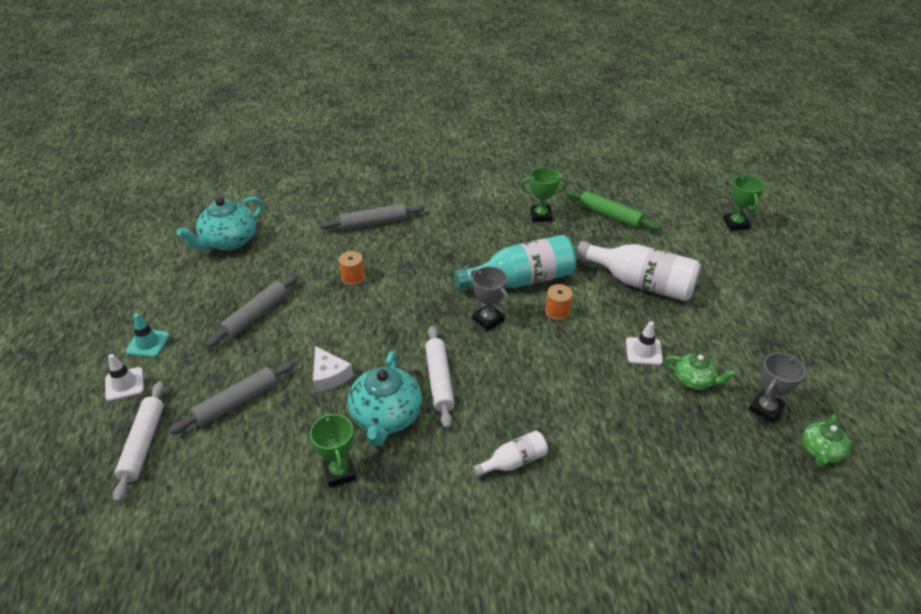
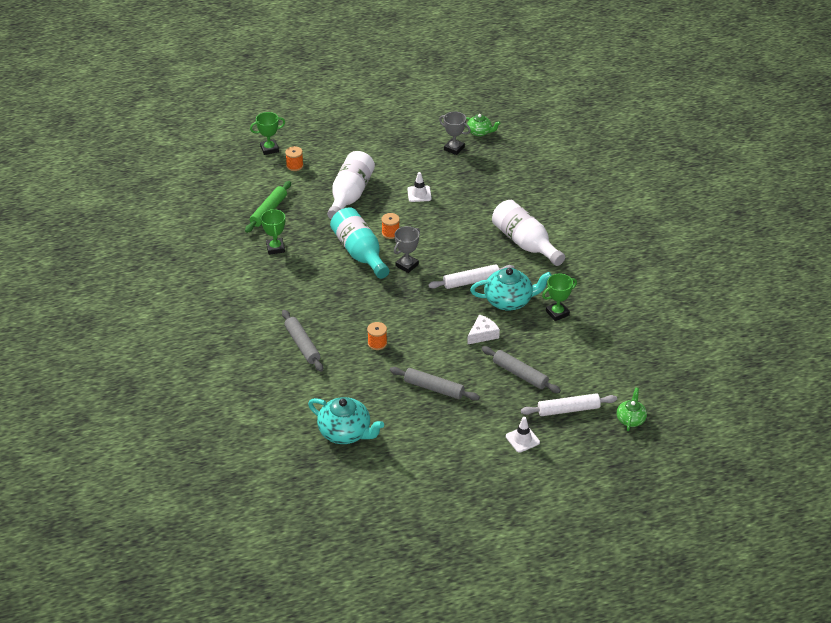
camera: 100 degrees left, 0 degrees up
(148, 343) = (480, 441): turquoise traffic cone -> none
(513, 462) = (525, 243): white bottle -> white bottle, size x1.96
(694, 380) = (439, 174): green teapot -> green teapot (630, 419)
(702, 241) = (294, 166): none -> orange spool

